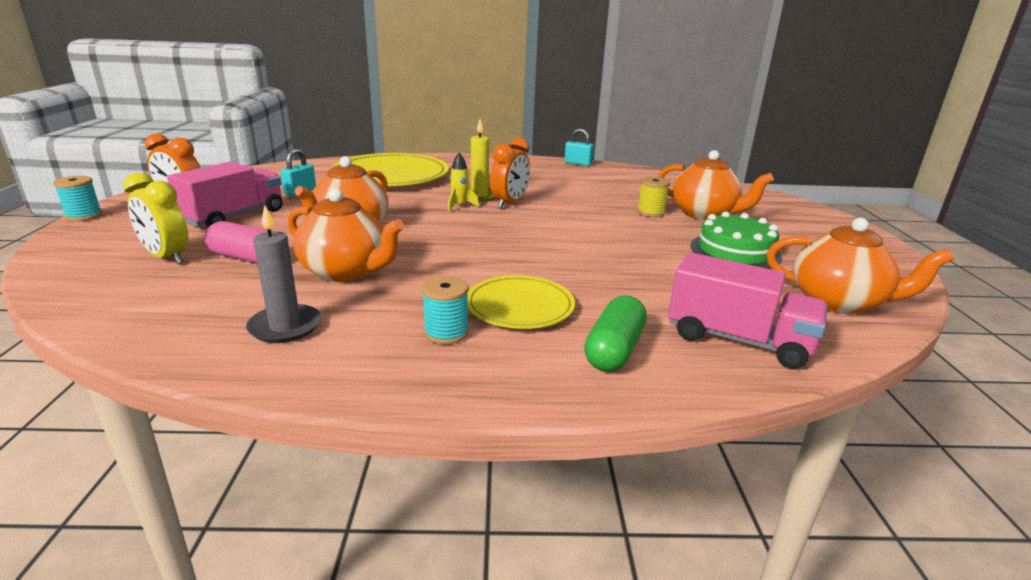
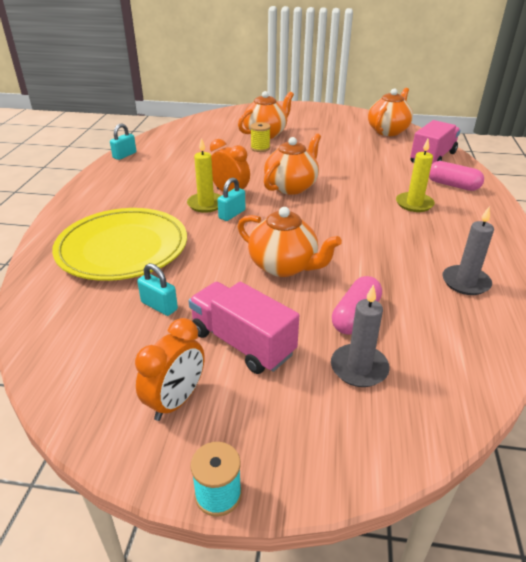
camera: 80 degrees left, 10 degrees up
(167, 257) = (359, 368): yellow clock -> grey candle
(346, 272) = (376, 263): orange teapot -> orange teapot (291, 186)
(446, 333) = (452, 227): turquoise spool -> none
(459, 206) = (232, 214): yellow rocket -> turquoise padlock
(519, 307) = (414, 204): yellow plate -> yellow candle
(614, 350) = (452, 185): green capsule -> pink capsule
(735, 251) = (328, 138): green cake -> none

